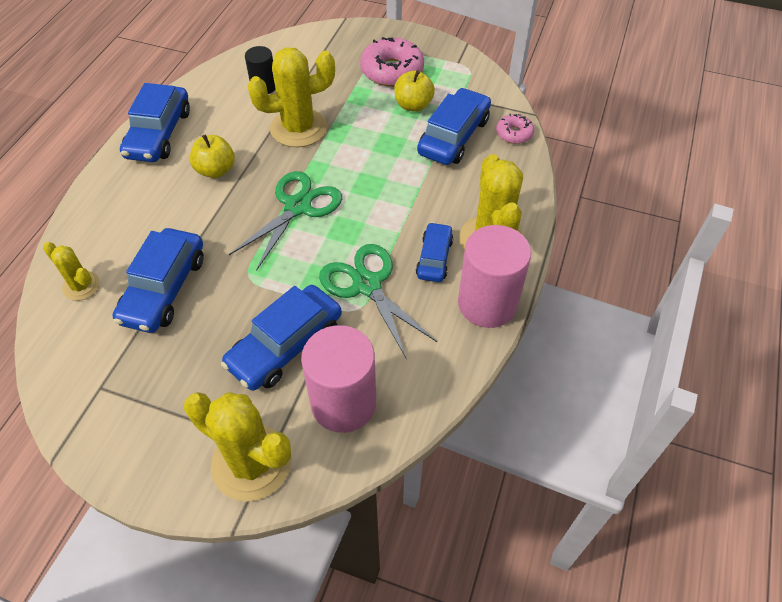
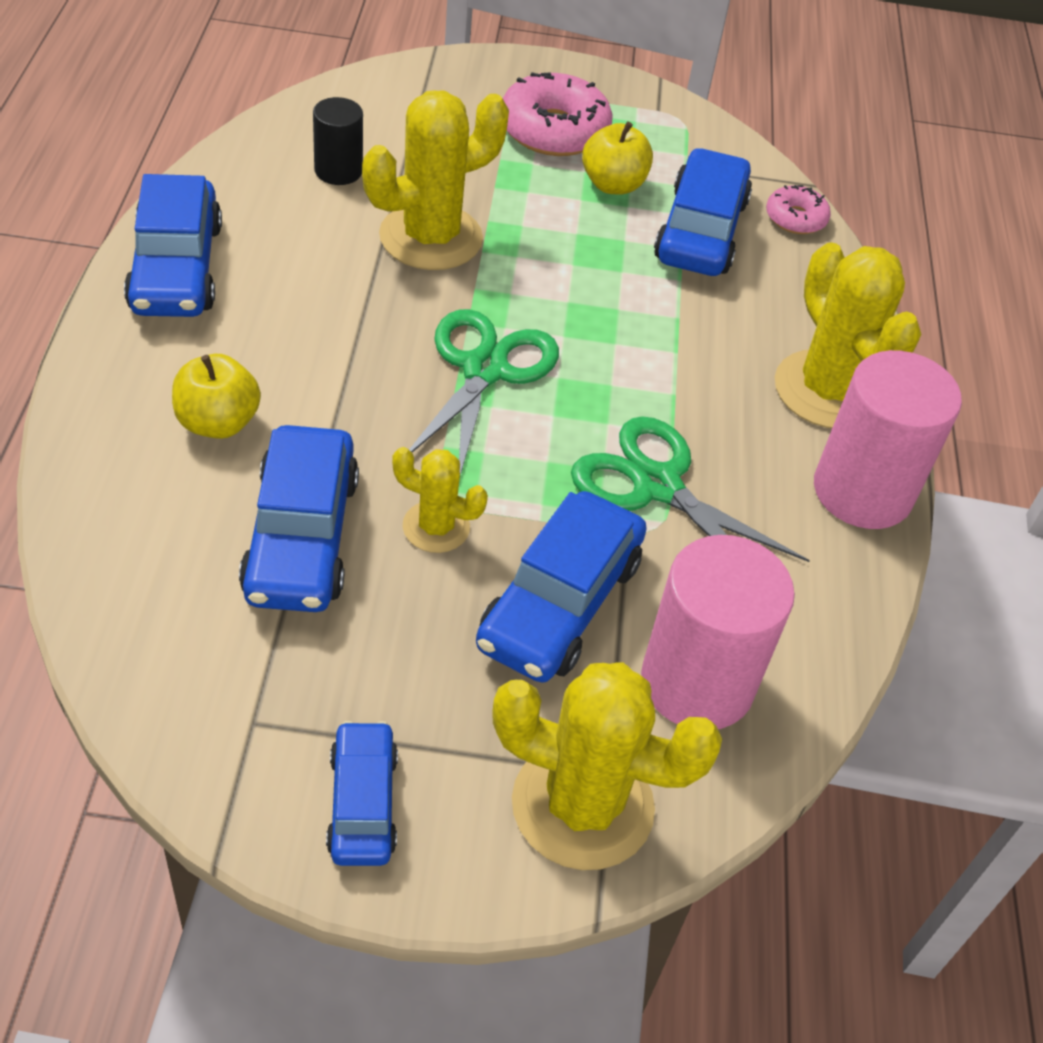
camera: 20 degrees left, 5 degrees down
(81, 286) = (140, 550): yellow cactus -> yellow cactus (436, 527)
(216, 170) = (310, 322): yellow apple -> yellow apple (218, 423)
(434, 258) = (749, 429): blue car -> blue car (362, 803)

